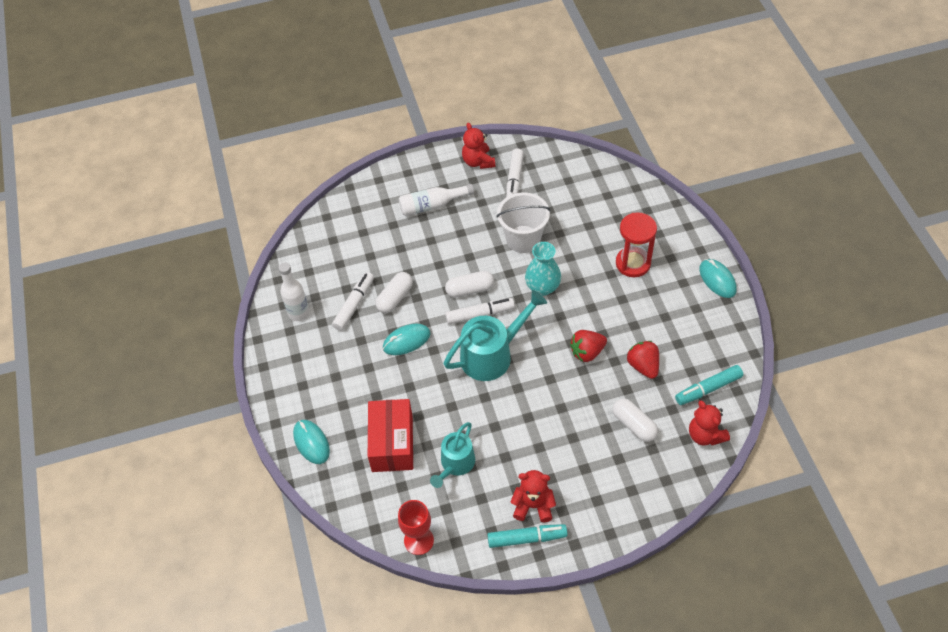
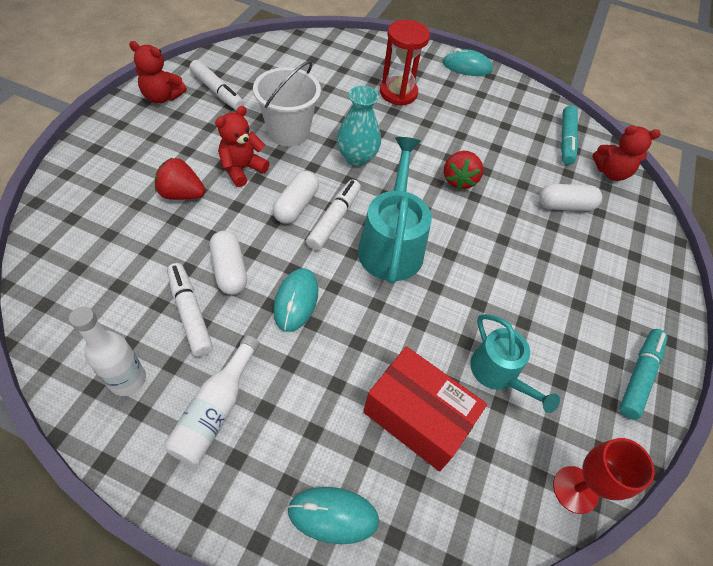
camera: 60 degrees left, 0 degrees up
(432, 205) = (161, 159): white bottle -> white bottle (216, 409)
(533, 505) = (601, 341): red teddy bear -> red teddy bear (242, 169)
(643, 366) = (508, 158): red strawberry -> red strawberry (182, 194)

